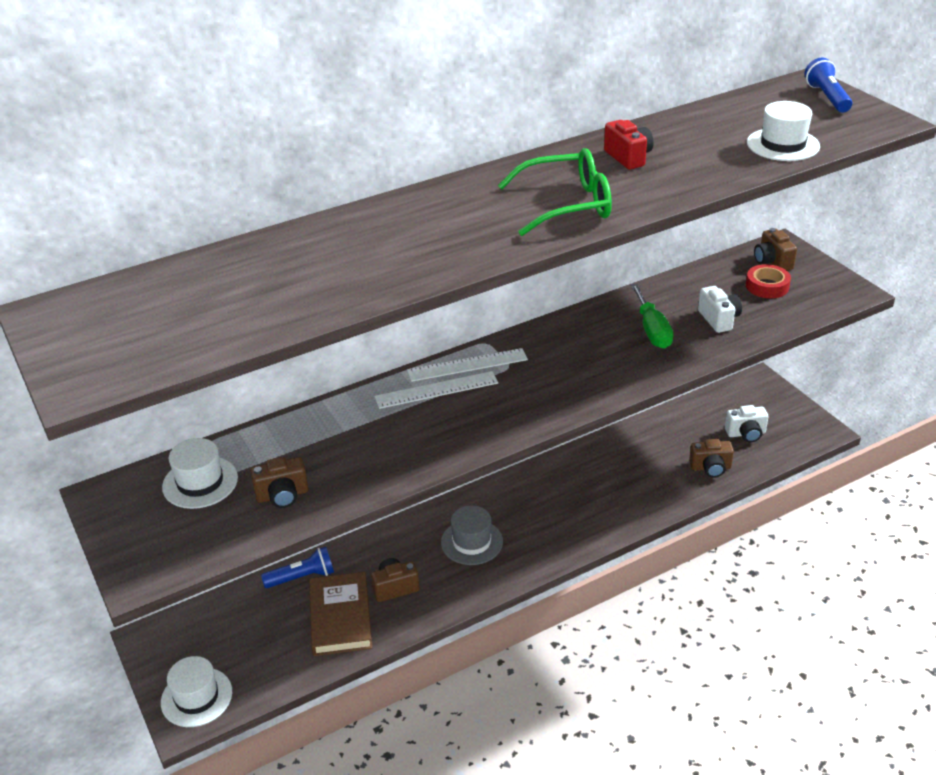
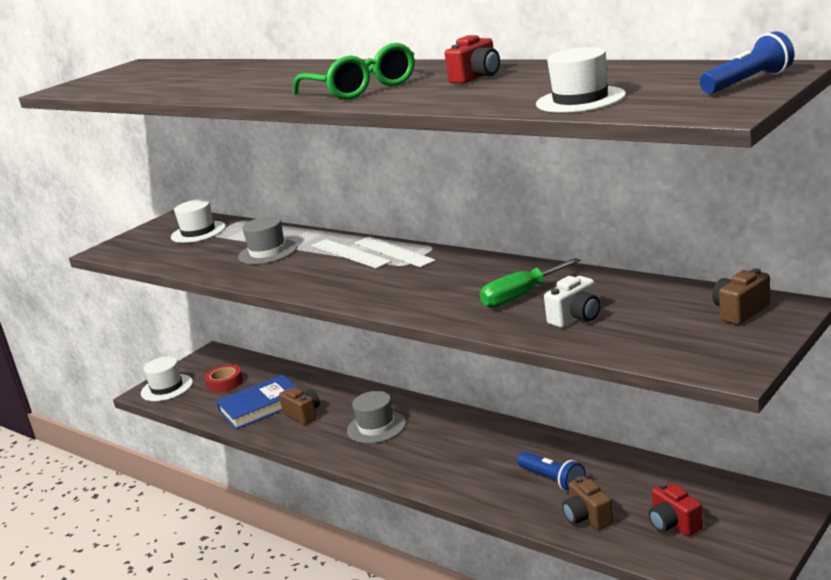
camera: 70 degrees right, 15 degrees down
(282, 495) = (195, 255): brown camera -> none
(302, 577) = (294, 377): blue flashlight -> blue flashlight (552, 480)
(340, 617) = (261, 406): brown book -> blue book
(355, 440) = (268, 252): none -> grey hat
(746, 434) = (673, 524): white camera -> red camera
(767, 286) = (679, 322): red tape -> red tape (225, 383)

